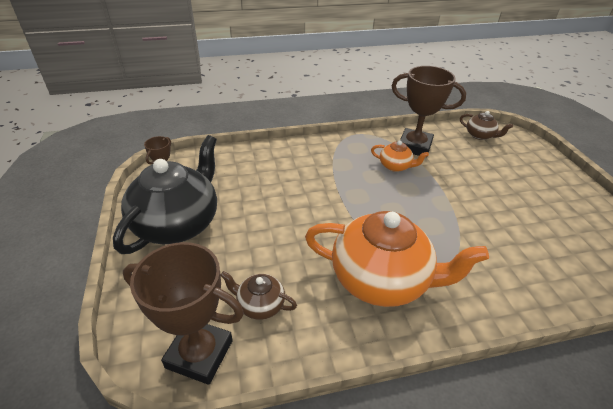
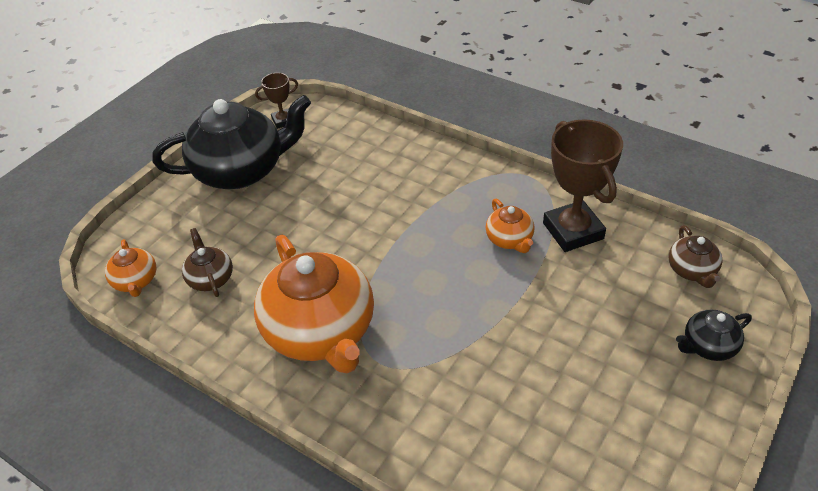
camera: 50 degrees right, 5 degrees up
(199, 354) = (136, 281): brown trophy -> orange teapot
(532, 160) = (708, 346): none -> black teapot

